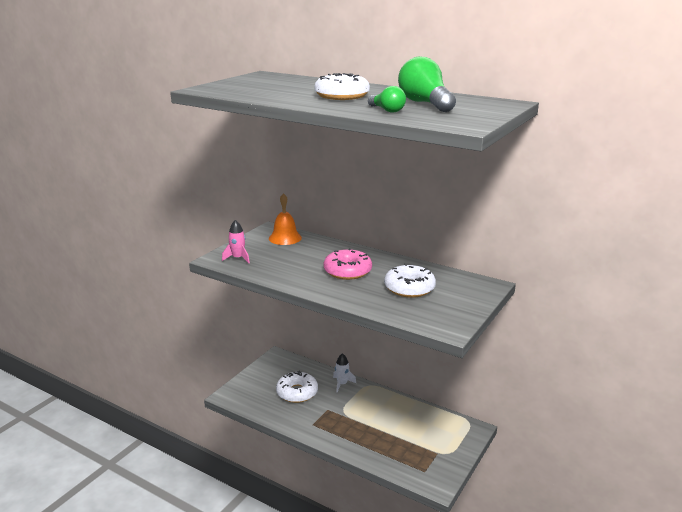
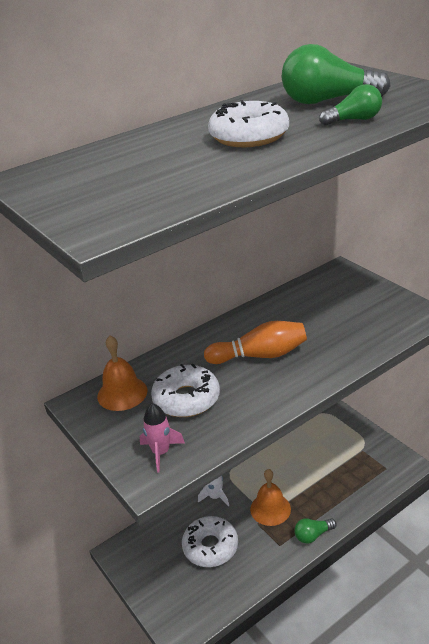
camera: 65 degrees left, 10 degrees up
(329, 439) = (313, 535): none -> green light bulb
(344, 413) = (270, 509): none -> orange bell
(347, 271) = (260, 355): pink donut -> orange bowling pin
(409, 288) = (325, 319): white donut -> white donut (186, 399)

